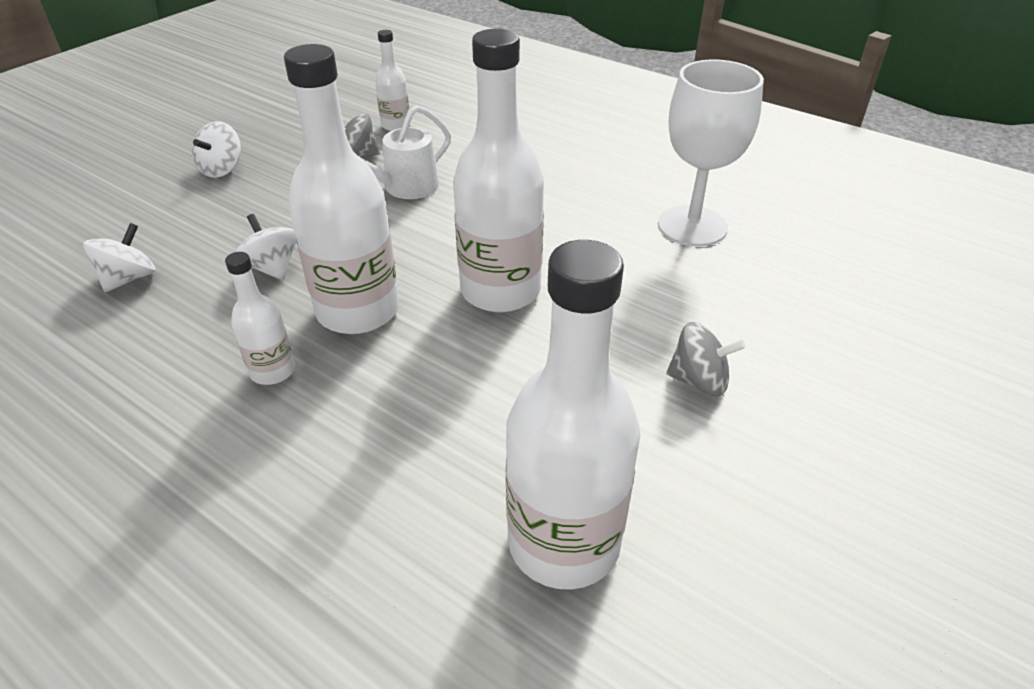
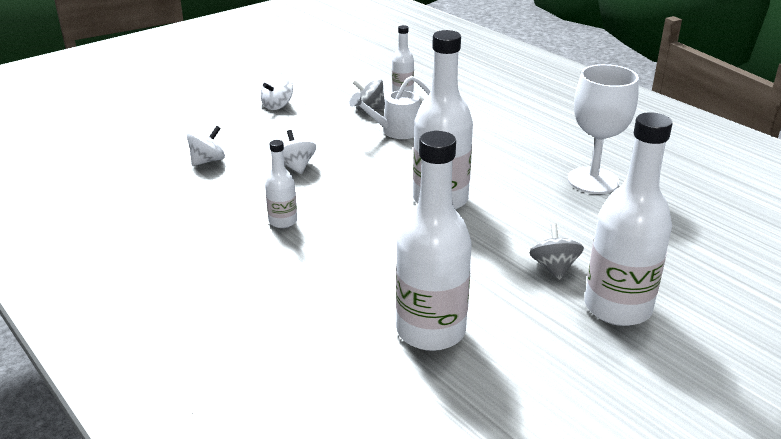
camera: 15 degrees right, 10 degrees down
(358, 311) = (343, 198): white bottle -> white bottle (617, 307)
(699, 380) = (554, 268): grey spinning top -> grey spinning top turned 120 degrees counterclockwise

